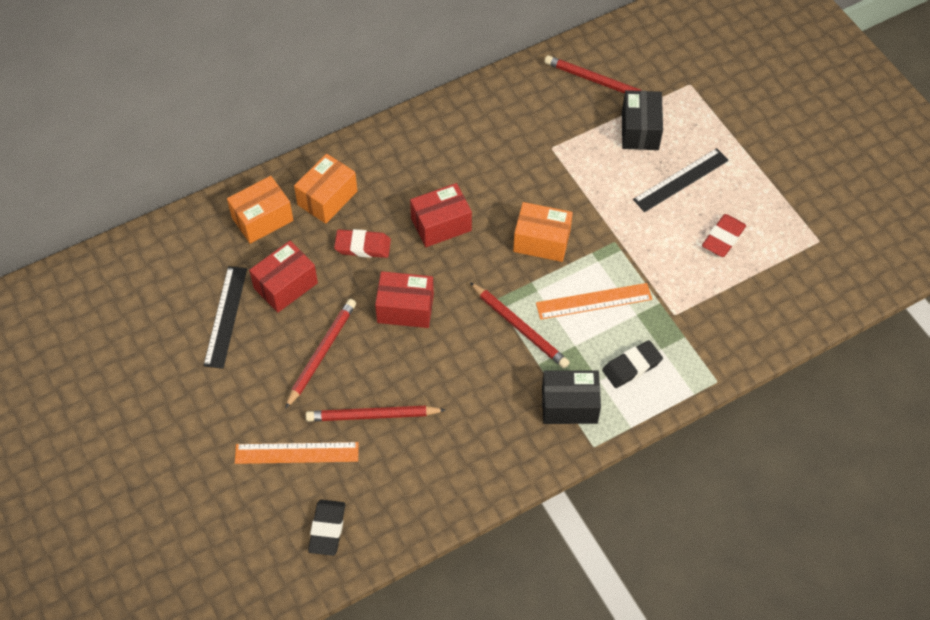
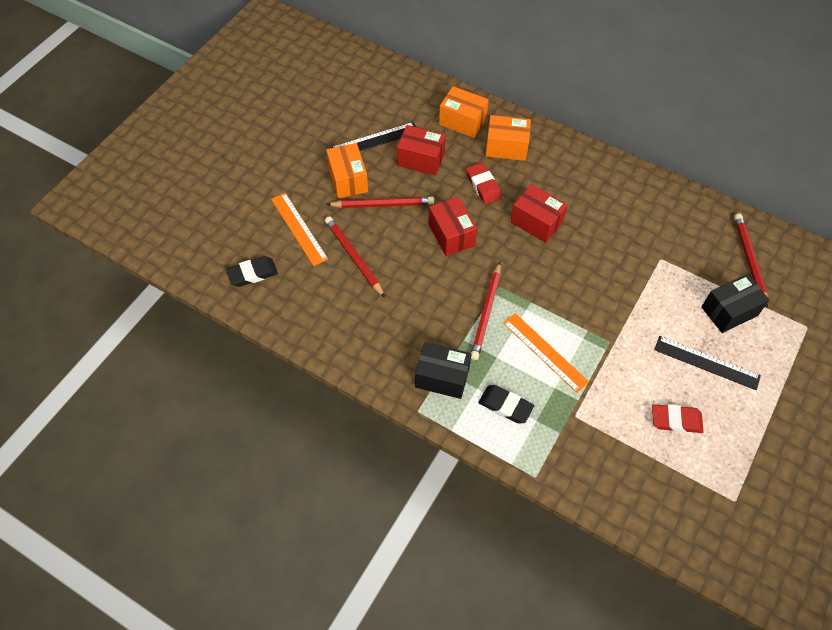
camera: 60 degrees right, 0 degrees up
(541, 241) = (571, 292): orange box -> orange box (348, 180)
(569, 405) = (442, 377): black box -> black box turned 45 degrees counterclockwise

